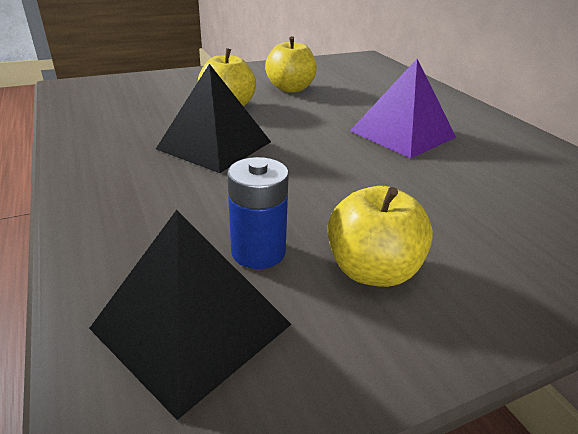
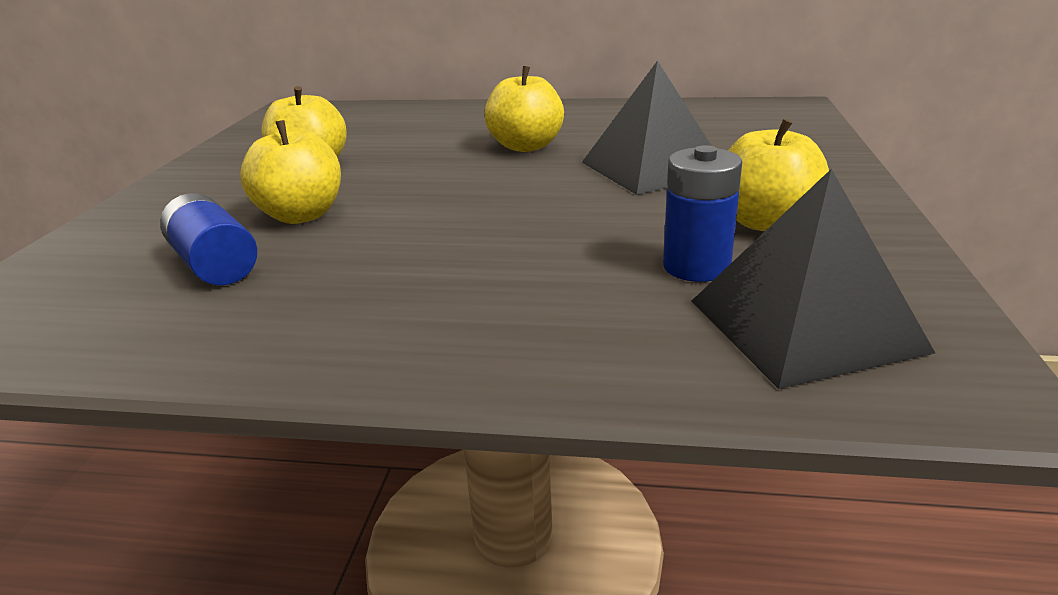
camera: 55 degrees left, 5 degrees down
(158, 108) = (215, 265): none -> blue battery
(214, 145) = (413, 246): black pyramid -> black pyramid (652, 167)
(402, 134) = (526, 146): purple pyramid -> yellow apple

